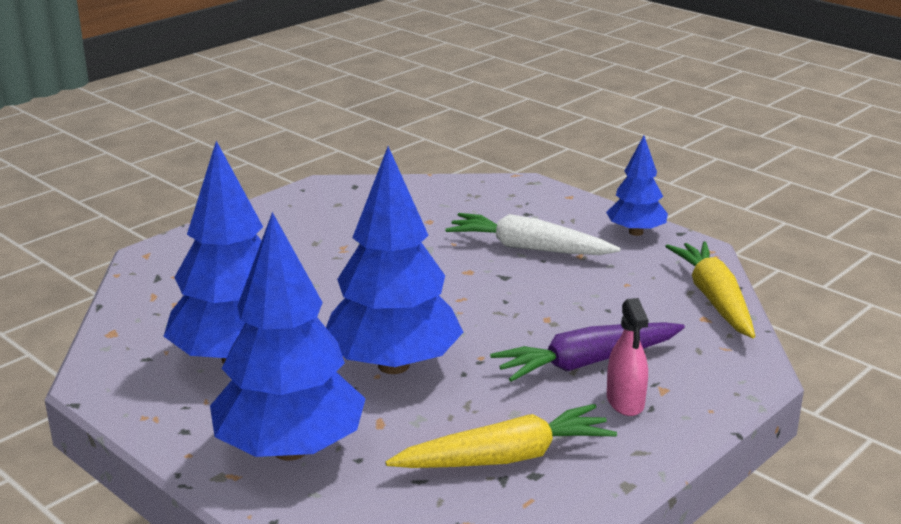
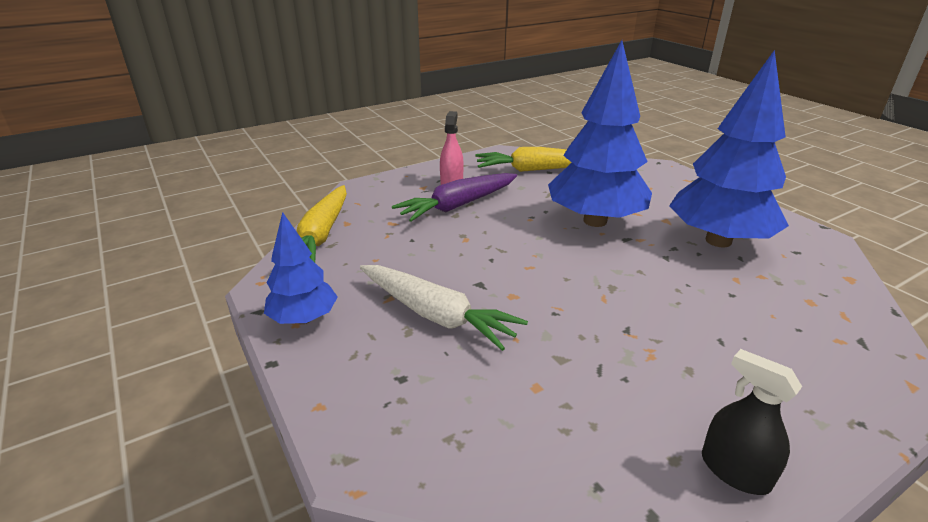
camera: 165 degrees left, 5 degrees up
(290, 449) = (658, 186): blue tree -> none
(303, 203) = (735, 471): none -> black spray bottle
(587, 363) = (458, 205): purple carrot -> purple carrot turned 150 degrees clockwise

